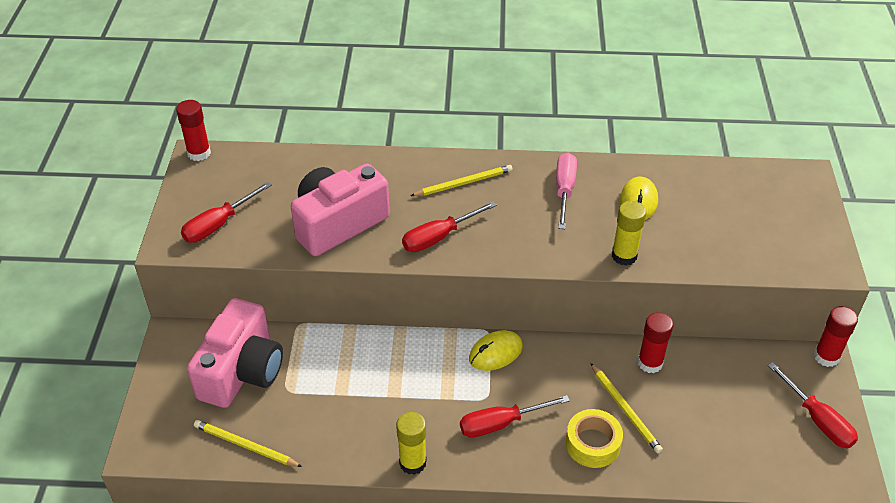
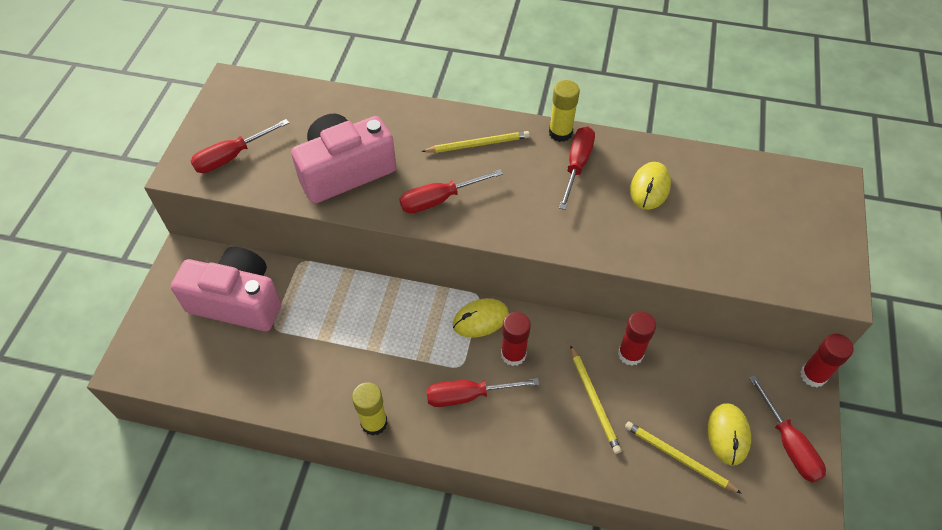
camera: 10 degrees right, 10 degrees up
(199, 153) = (233, 79): red glue stick -> red glue stick (513, 354)
(242, 371) = (237, 301): pink camera -> pink camera turned 105 degrees counterclockwise
(245, 445) = (222, 379): yellow pencil -> yellow pencil (678, 457)
(564, 190) = (577, 165): pink screwdriver -> red screwdriver
(592, 444) = (553, 432): yellow tape -> none
(624, 256) = (620, 246): yellow glue stick -> yellow glue stick (560, 133)
(760, 420) = (728, 434): none -> yellow mouse

